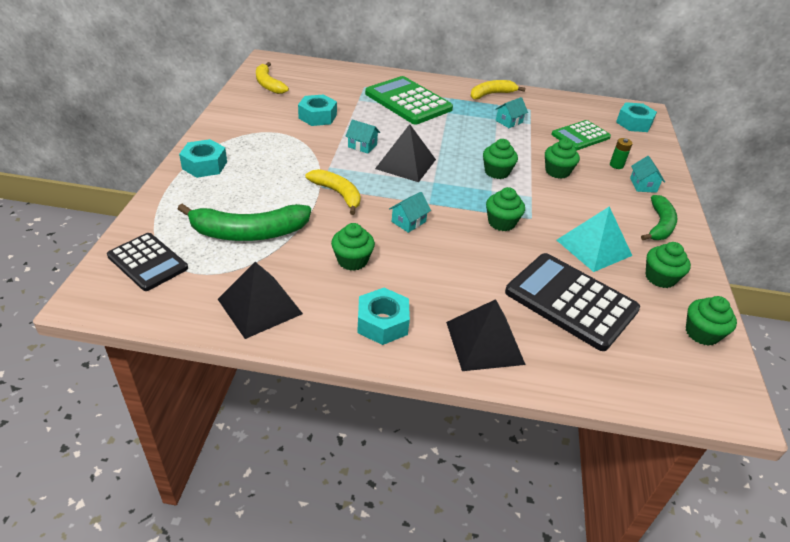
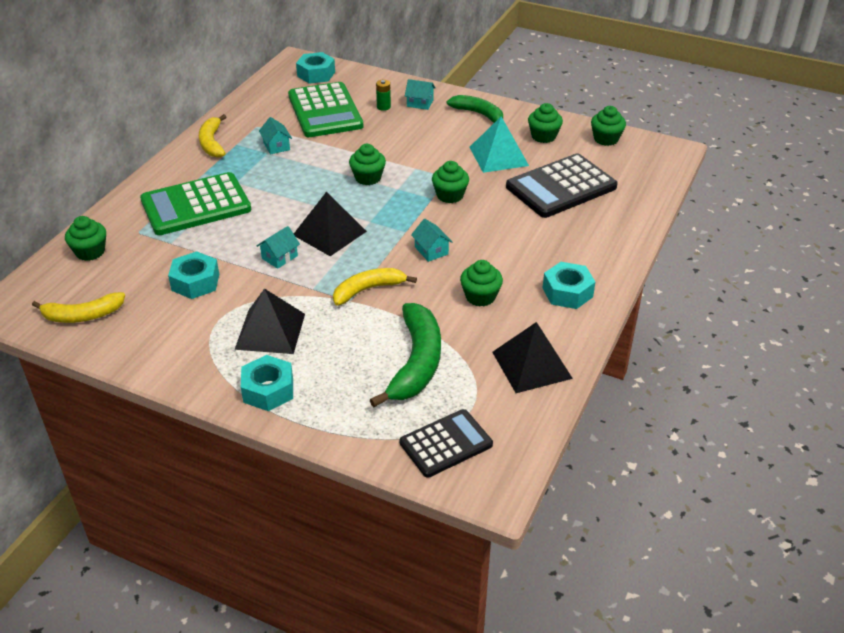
camera: 70 degrees left, 0 degrees up
(484, 342) = (599, 242): black pyramid -> black pyramid (270, 331)
(557, 171) = (381, 142): green cupcake -> green cupcake (90, 252)
(580, 136) = (325, 111): green calculator -> green calculator, size x1.58

